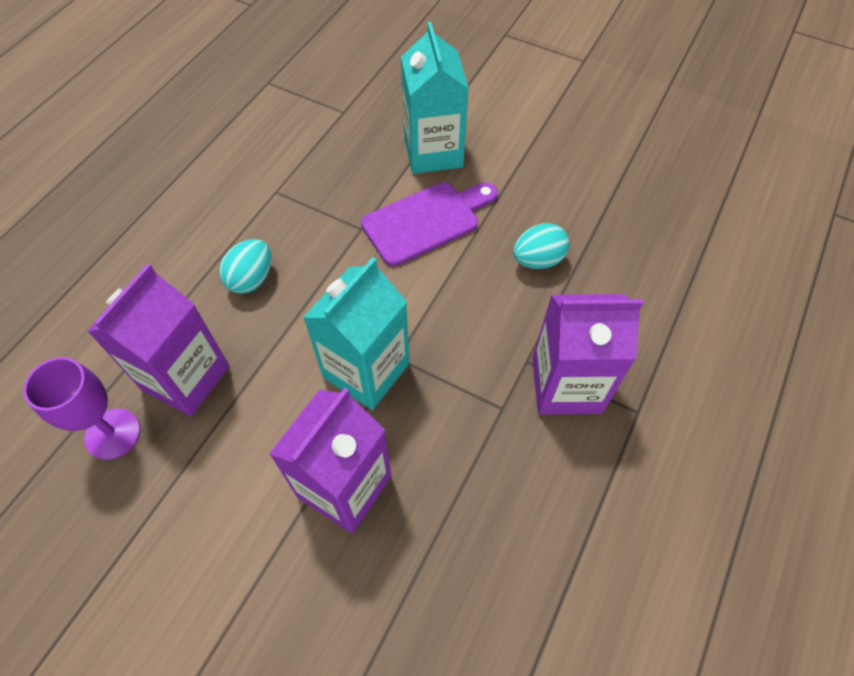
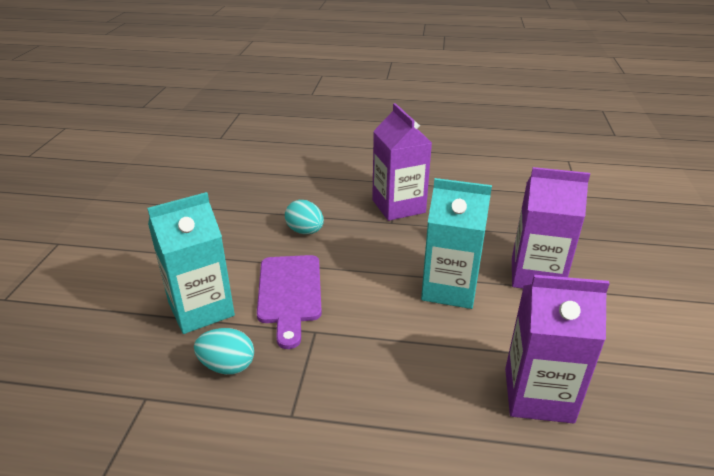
camera: 110 degrees left, 25 degrees down
(113, 434) = (625, 424): purple goblet -> none
(251, 279) = (412, 390): turquoise egg -> turquoise egg (227, 366)
(426, 221) = (290, 293): purple cutting board -> purple cutting board turned 135 degrees counterclockwise

